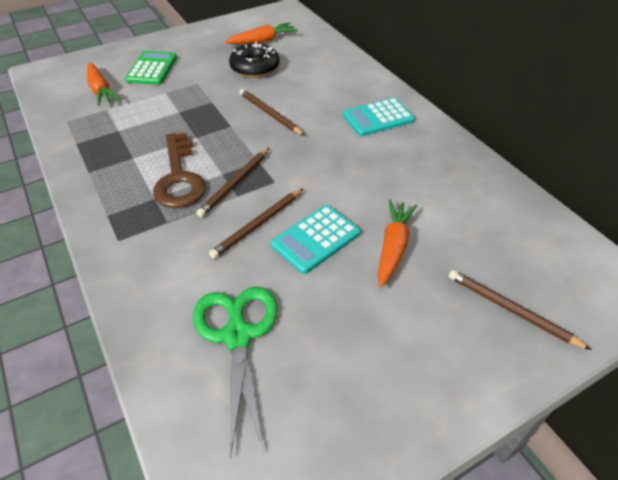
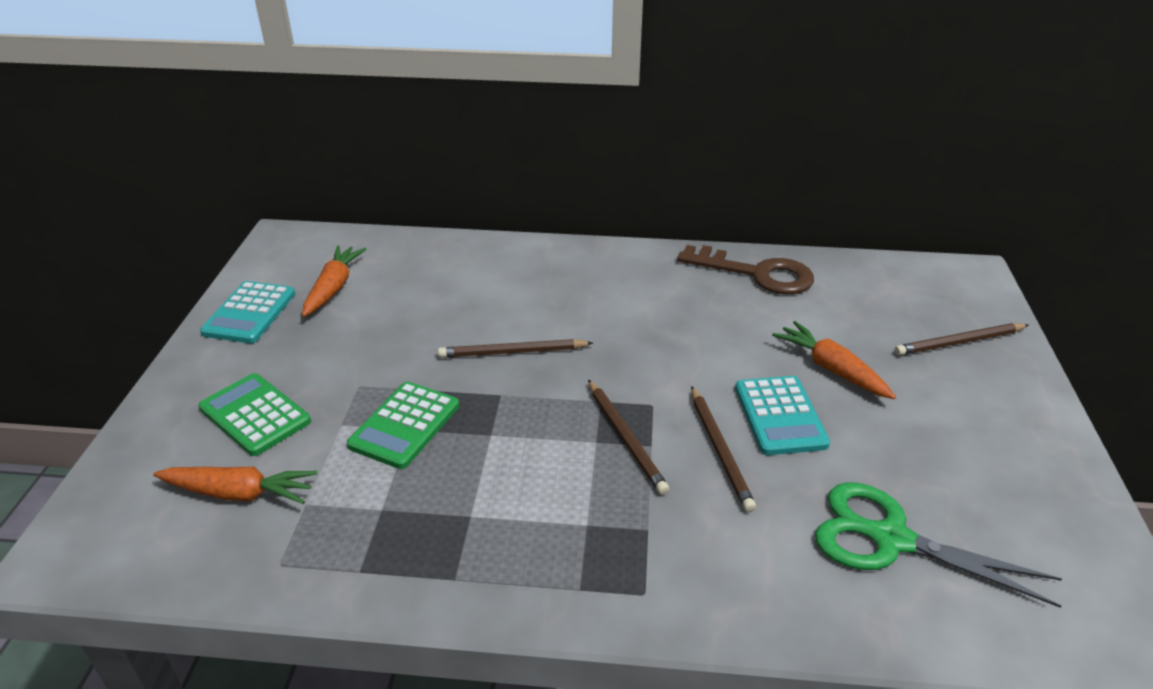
camera: 55 degrees left, 10 degrees down
(179, 177) = (564, 484): brown key -> brown key (757, 274)
(180, 109) = (404, 425): none -> green calculator
(255, 67) = (390, 321): black donut -> none
(378, 118) = (612, 280): turquoise calculator -> turquoise calculator (249, 313)

